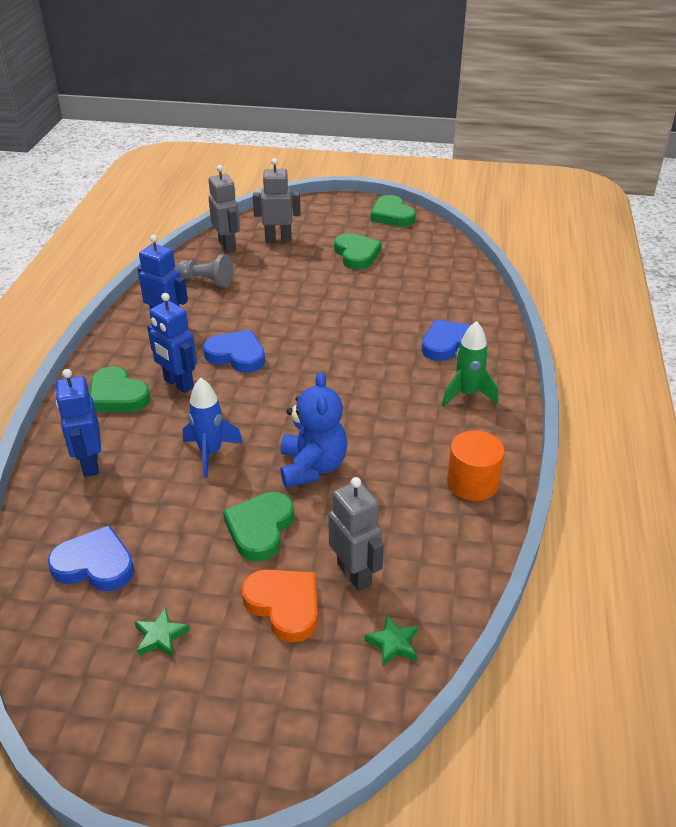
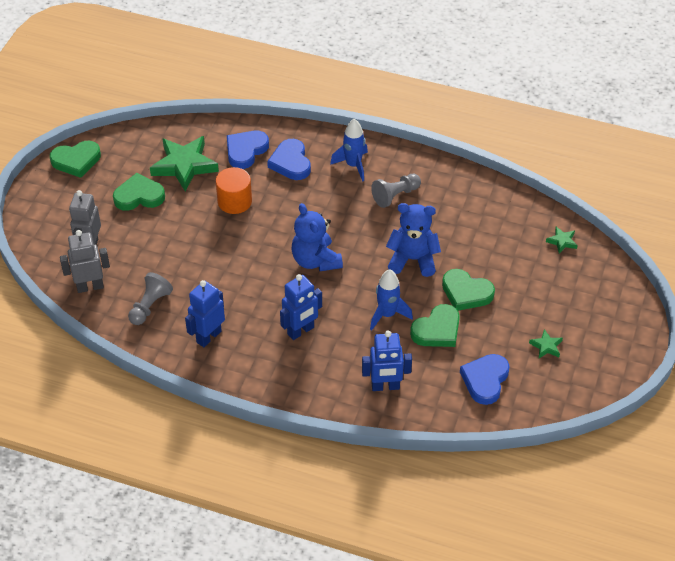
camera: 80 degrees left, 10 degrees up
(117, 396) = (307, 371): green heart -> green heart (437, 330)
(237, 355) = (271, 291): blue heart -> blue heart (246, 151)
(284, 605) = (530, 286): orange heart -> none
(292, 382) = (315, 260): none -> blue teddy bear
(354, 574) = (510, 251): grey robot -> none
(412, 274) = (184, 165): none -> green star
(427, 438) = (395, 195): none -> grey pawn
(467, 394) = (353, 165): green rocket -> blue rocket
(472, 482) = (442, 182): orange cylinder -> orange cylinder (234, 201)

